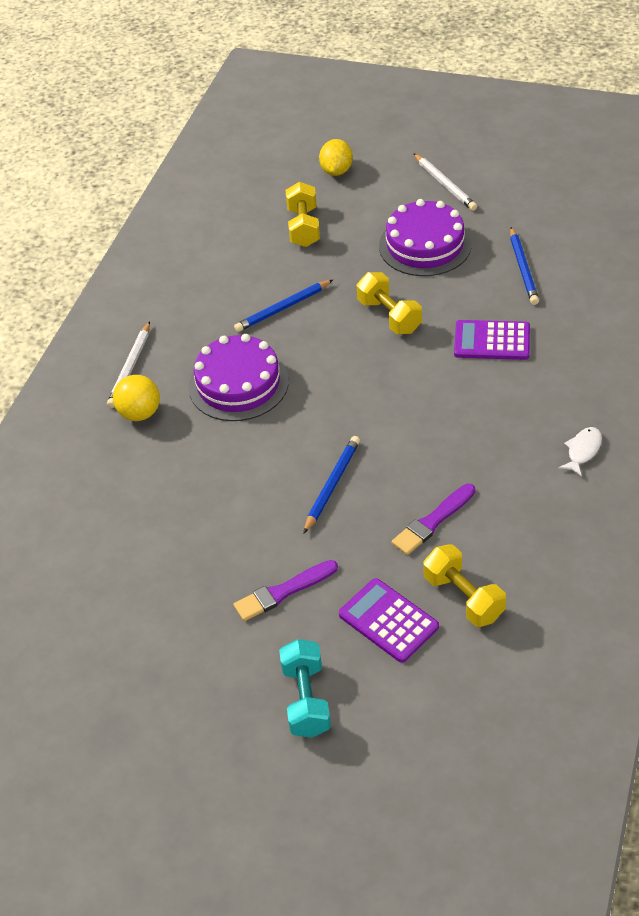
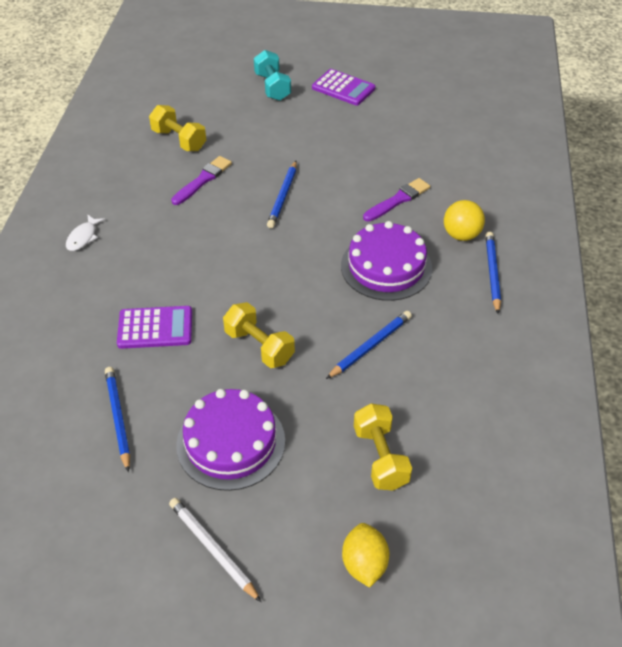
camera: 165 degrees right, 0 degrees up
(130, 367) = (492, 273): white pencil -> blue pencil
(283, 592) = (301, 133): purple brush -> purple brush (398, 200)
(388, 621) = (228, 125): purple calculator -> purple calculator (343, 88)

